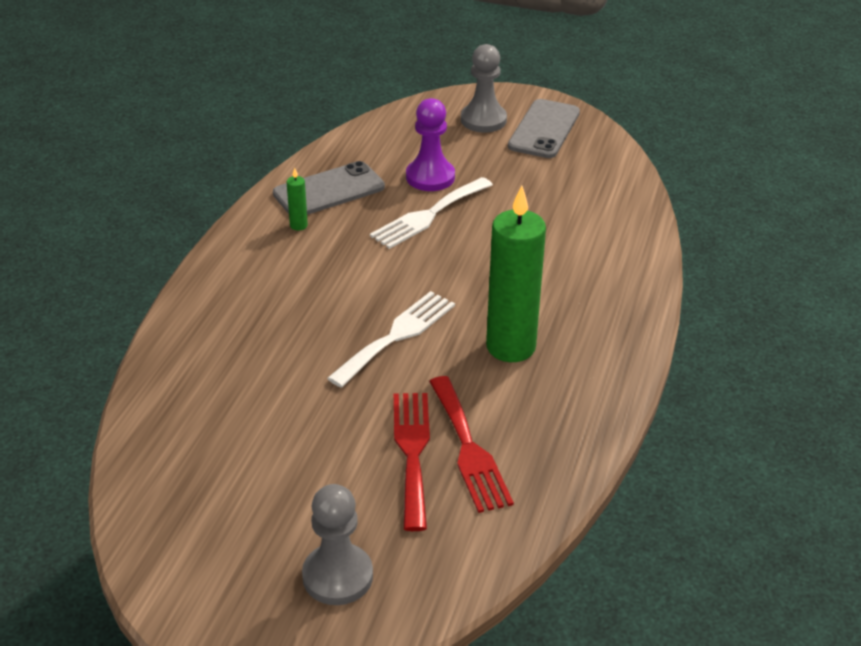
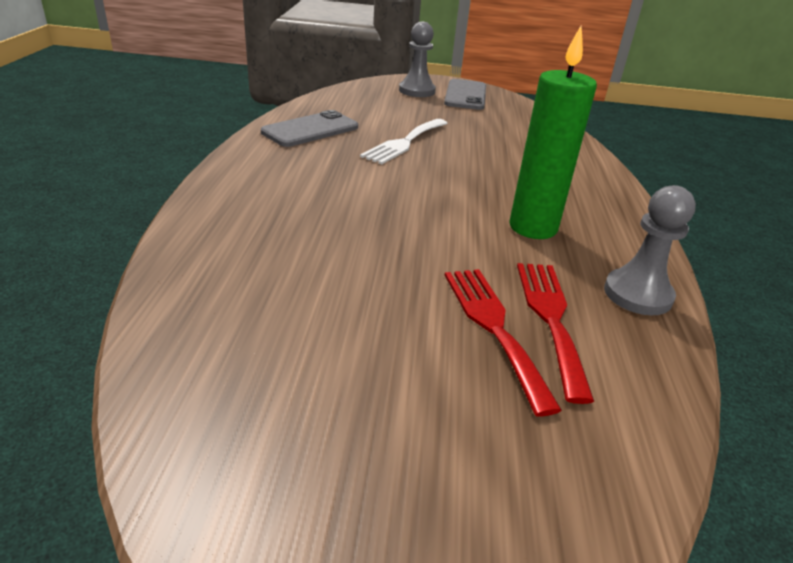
camera: 15 degrees left, 5 degrees down
(298, 225) = (291, 152): green candle -> none
(337, 576) = (481, 492): grey pawn -> grey pawn (637, 294)
(397, 336) = (421, 225): white fork -> none
(430, 177) = (393, 121): purple pawn -> none
(469, 449) = (551, 318): red fork -> red fork turned 150 degrees counterclockwise

